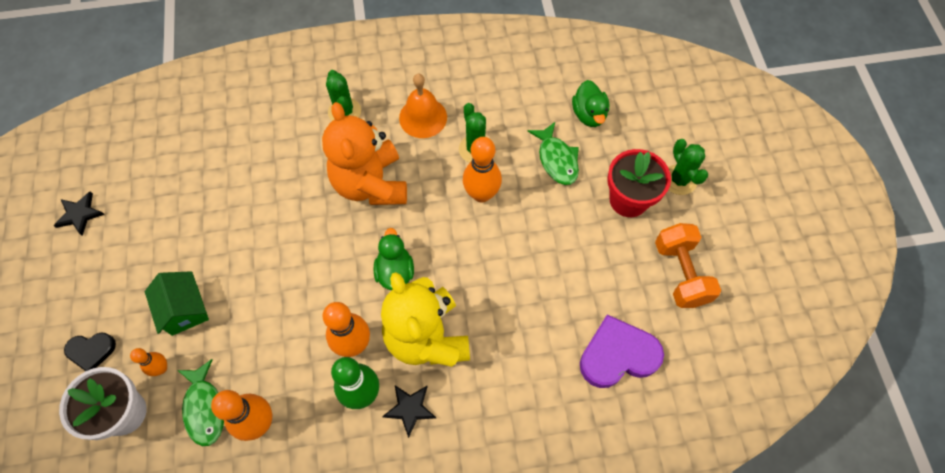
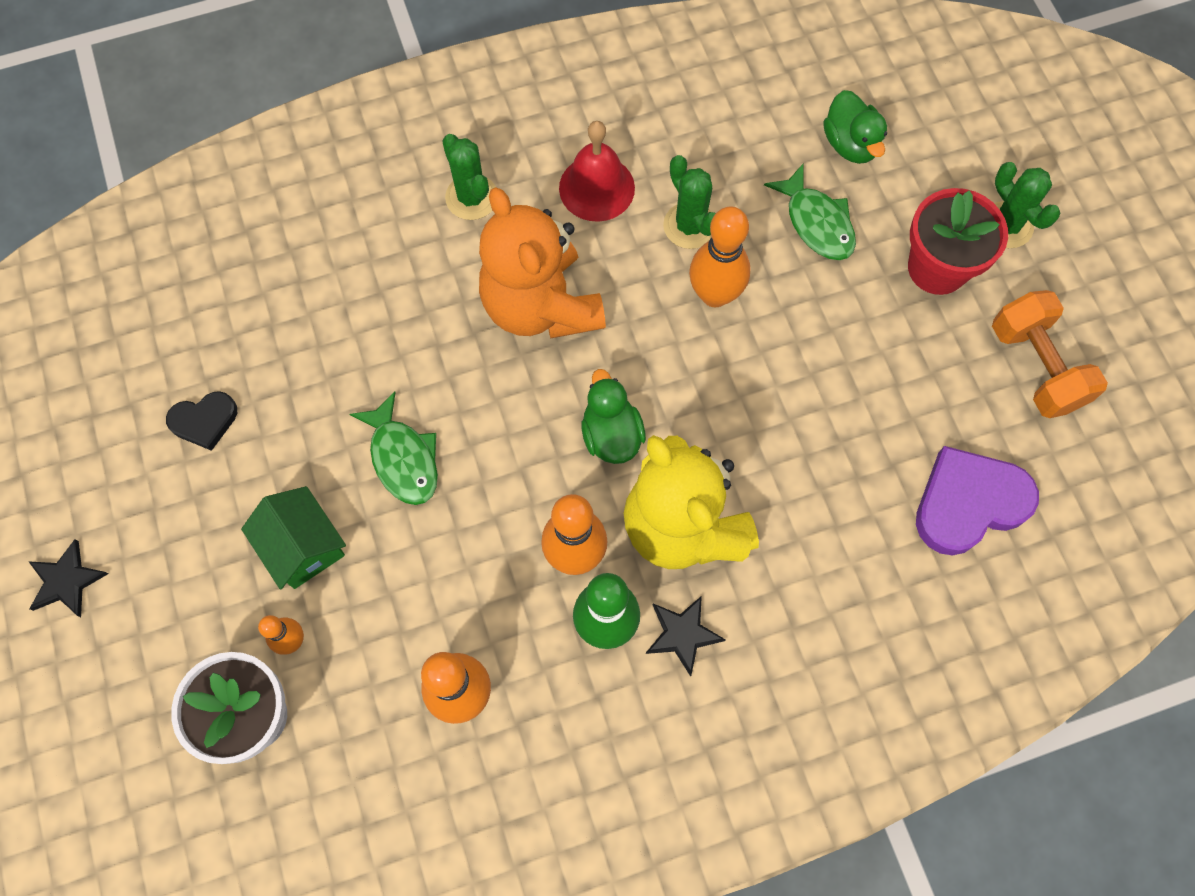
camera: 10 degrees left, 5 degrees up
(79, 214) = (94, 427): black star -> black star (66, 581)
(91, 351) = (176, 634): black heart -> black heart (204, 421)
(205, 408) = (376, 687): green fish -> green fish (403, 458)
(423, 117) = (596, 188): orange bell -> red bell

